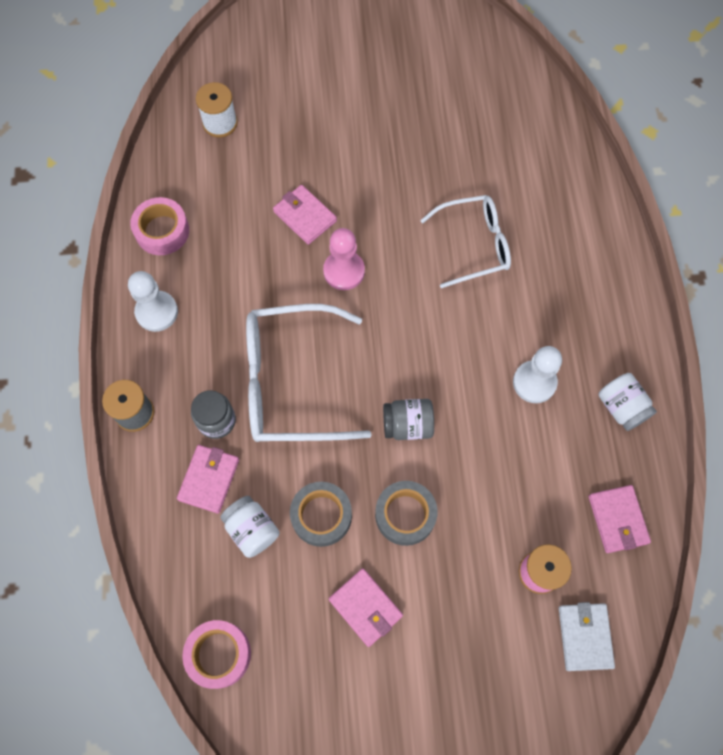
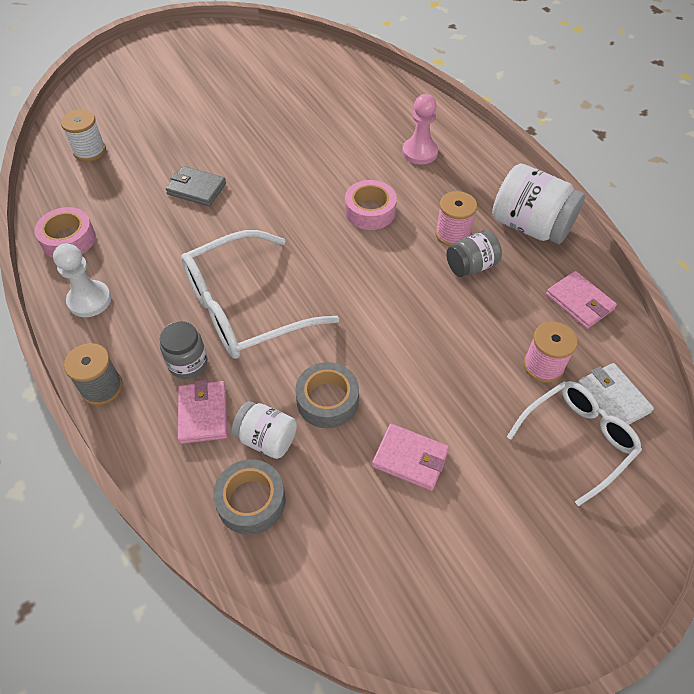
camera: 25 degrees left, 15 degrees down
(219, 654) = (288, 566): pink tape -> pink tape (370, 211)
(305, 216) = (196, 189): pink wallet -> grey wallet
(344, 271) = (250, 214): pink pawn -> pink pawn (420, 152)
(405, 515) = (403, 369): grey tape -> grey tape (251, 501)
(407, 425) = (366, 301): grey jar -> grey jar (471, 266)
(473, 245) = (349, 163): white glasses -> white glasses (576, 440)
(534, 382) = (452, 234): white pawn -> pink spool
(621, 407) = (530, 226): white jar -> white jar, size x1.71

